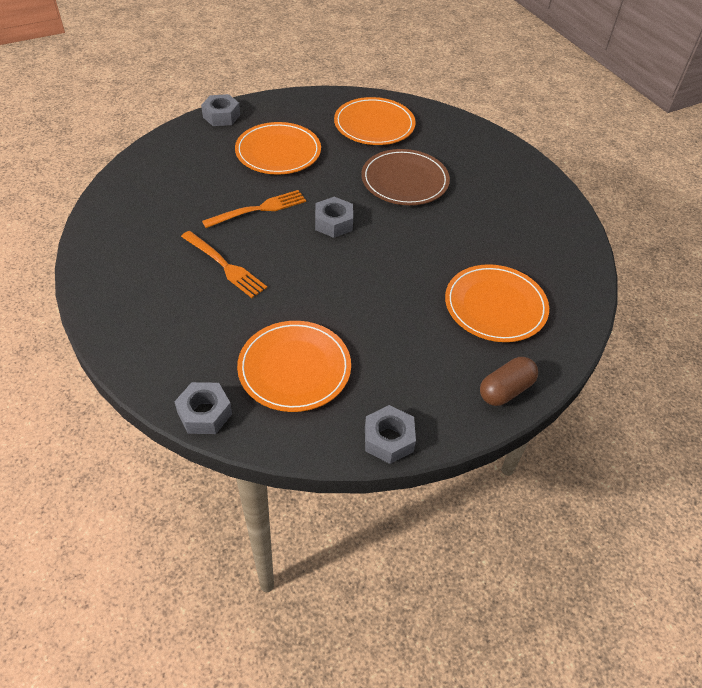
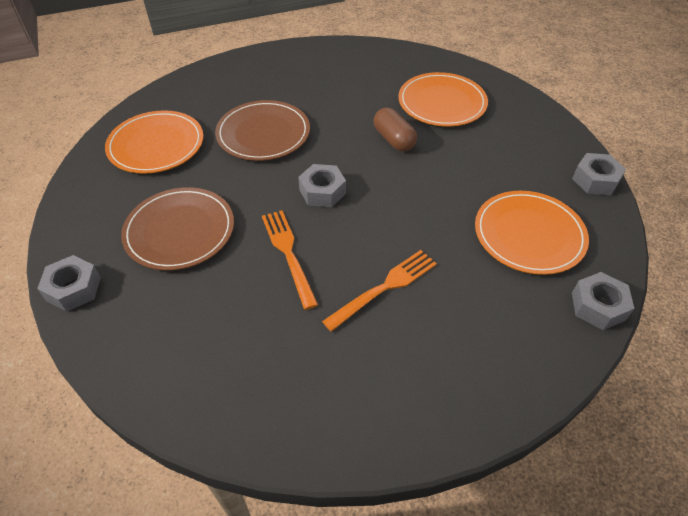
camera: 80 degrees left, 0 degrees up
(278, 152) = (180, 231): orange plate -> brown plate
(505, 390) = (532, 111): brown capsule -> brown capsule (393, 139)

